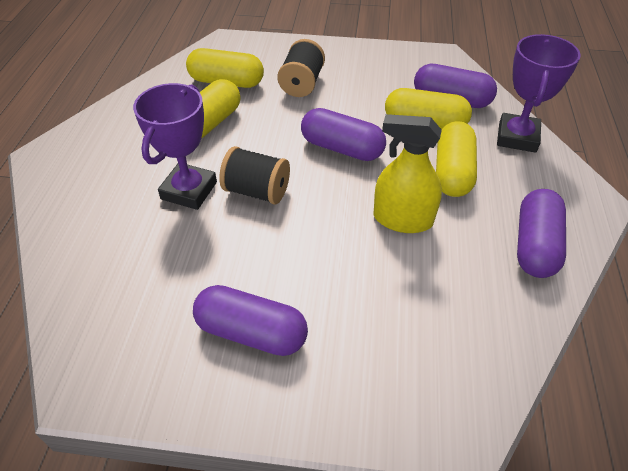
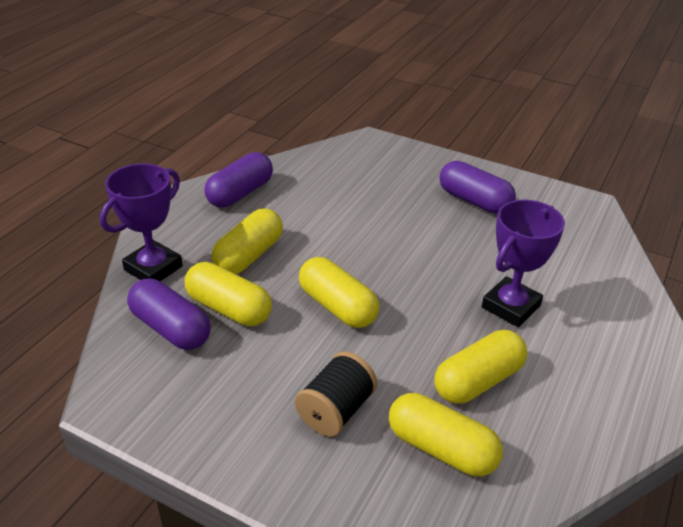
camera: 160 degrees left, 10 degrees down
(257, 191) = (443, 288): black spool -> none
(342, 148) = (337, 306): purple capsule -> yellow capsule
(402, 219) = (325, 233): yellow spray bottle -> none

